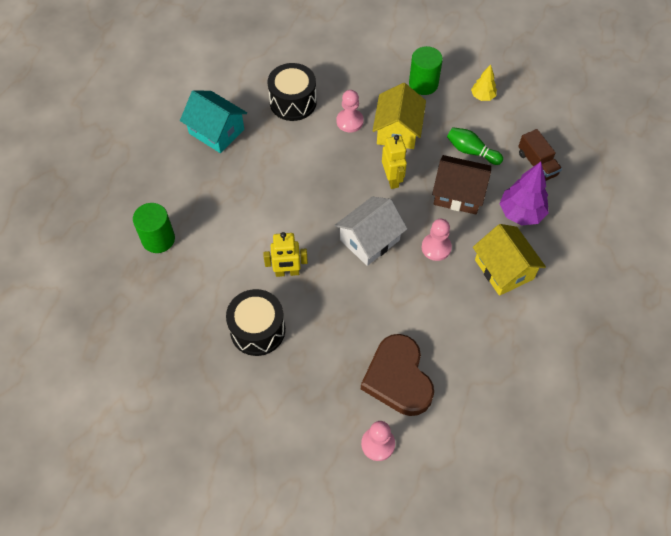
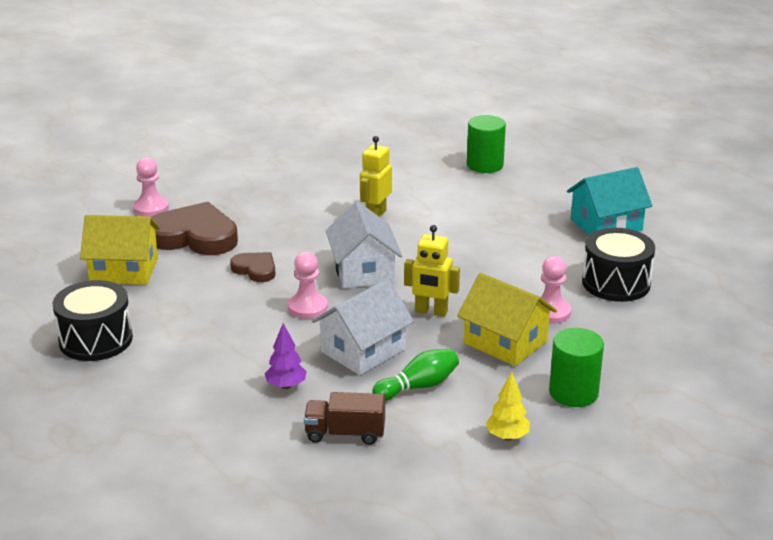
camera: 120 degrees right, 30 degrees down
(257, 330) = (329, 186): black drum -> black drum (96, 340)
(414, 306) = (255, 269): none -> brown heart
(458, 194) = (363, 350): brown house -> white house
(504, 269) = (229, 341): yellow house -> yellow house (124, 270)
(521, 213) = (286, 386): purple tree -> purple tree, size x0.58

